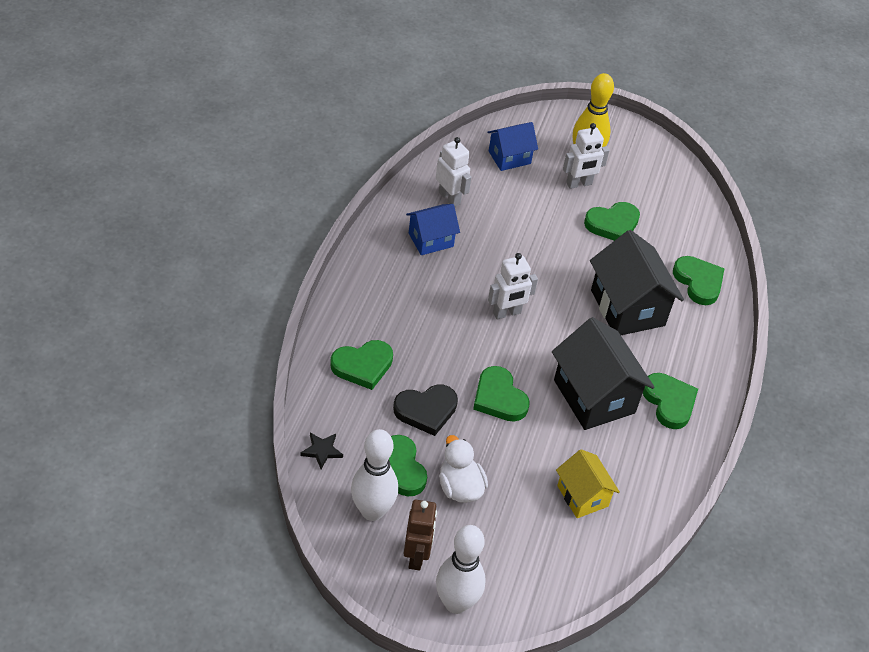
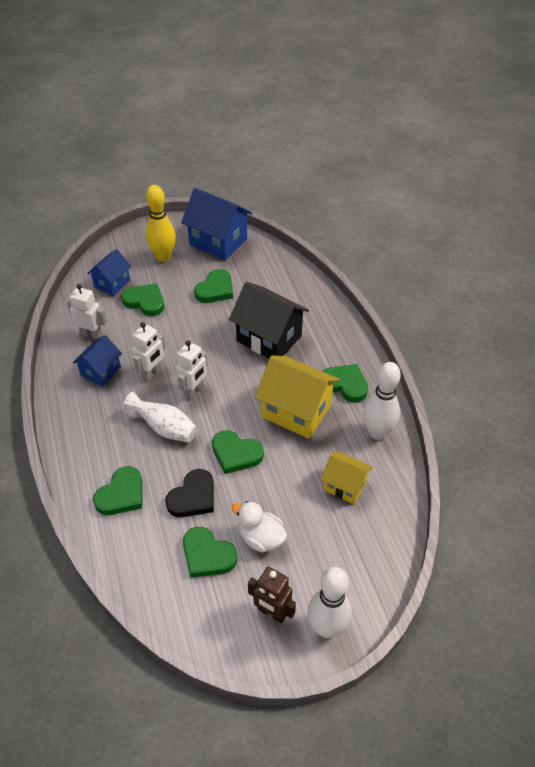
camera: 30 degrees left, 0 degrees up
(322, 451) = (140, 581): black star -> none
(372, 511) = (213, 601): white bowling pin -> white bowling pin (377, 432)
(417, 556) = (272, 612): brown robot -> brown robot turned 150 degrees clockwise
(449, 331) = (165, 428): none -> white vase
(579, 184) = (173, 275): white robot -> white robot (152, 373)
(594, 396) = (296, 411): black house -> yellow house
(658, 174) = (218, 242): none -> blue house
(698, 282) = (298, 295): green heart -> green heart (145, 301)

